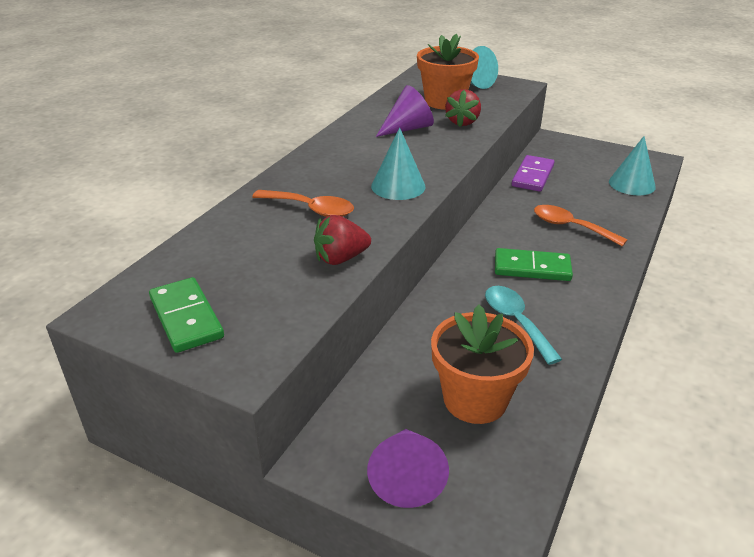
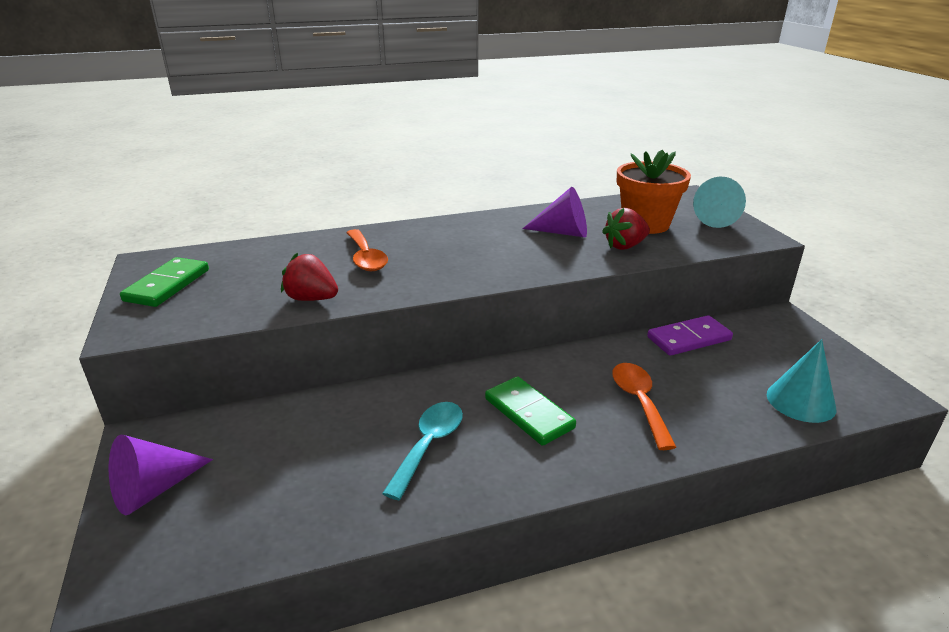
camera: 45 degrees right, 5 degrees down
(398, 186) = (458, 271): turquoise cone -> none
(475, 399) = (287, 477): orange flower pot -> none

